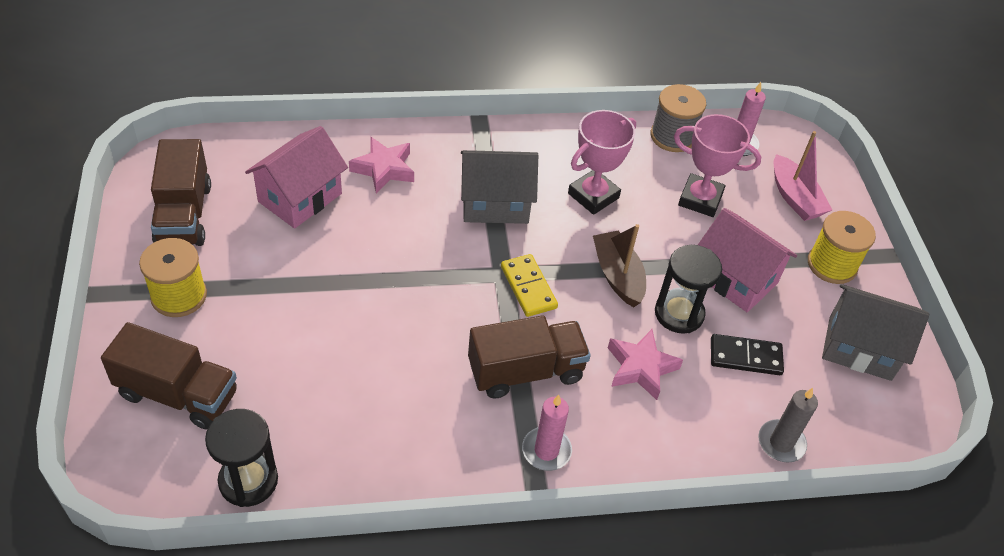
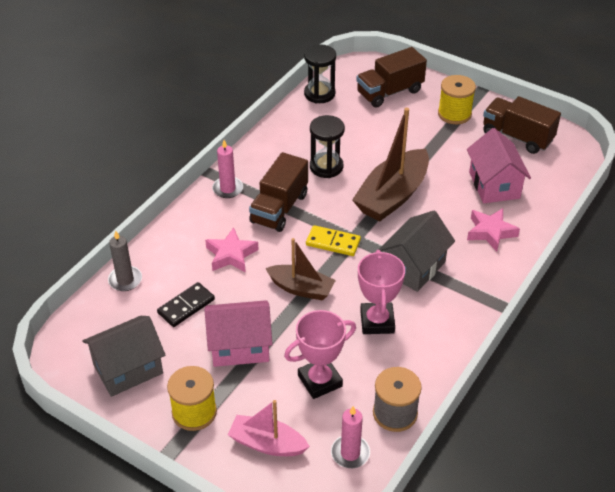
camera: 135 degrees right, 5 degrees down
(401, 276) = (392, 196): none -> brown boat
(679, 313) = (246, 298): black hourglass -> black hourglass (326, 167)

